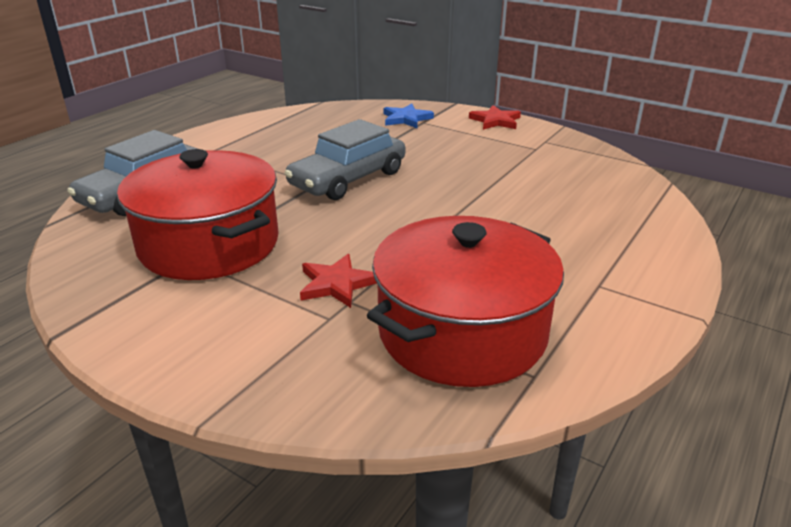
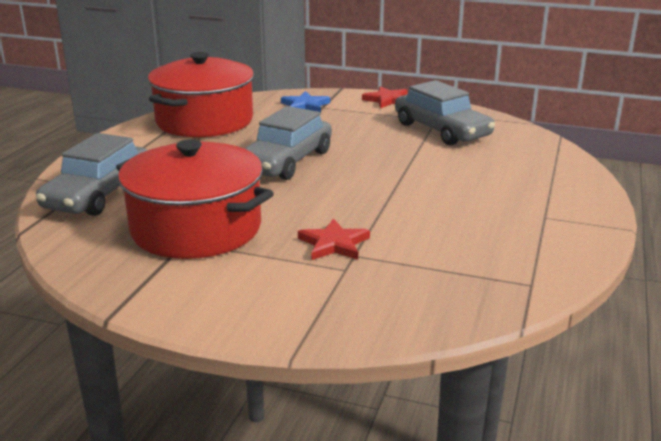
camera: 15 degrees left, 5 degrees down
(462, 332) = (459, 264): red pot -> red pot (204, 121)
(535, 161) = (441, 130): none -> grey car

